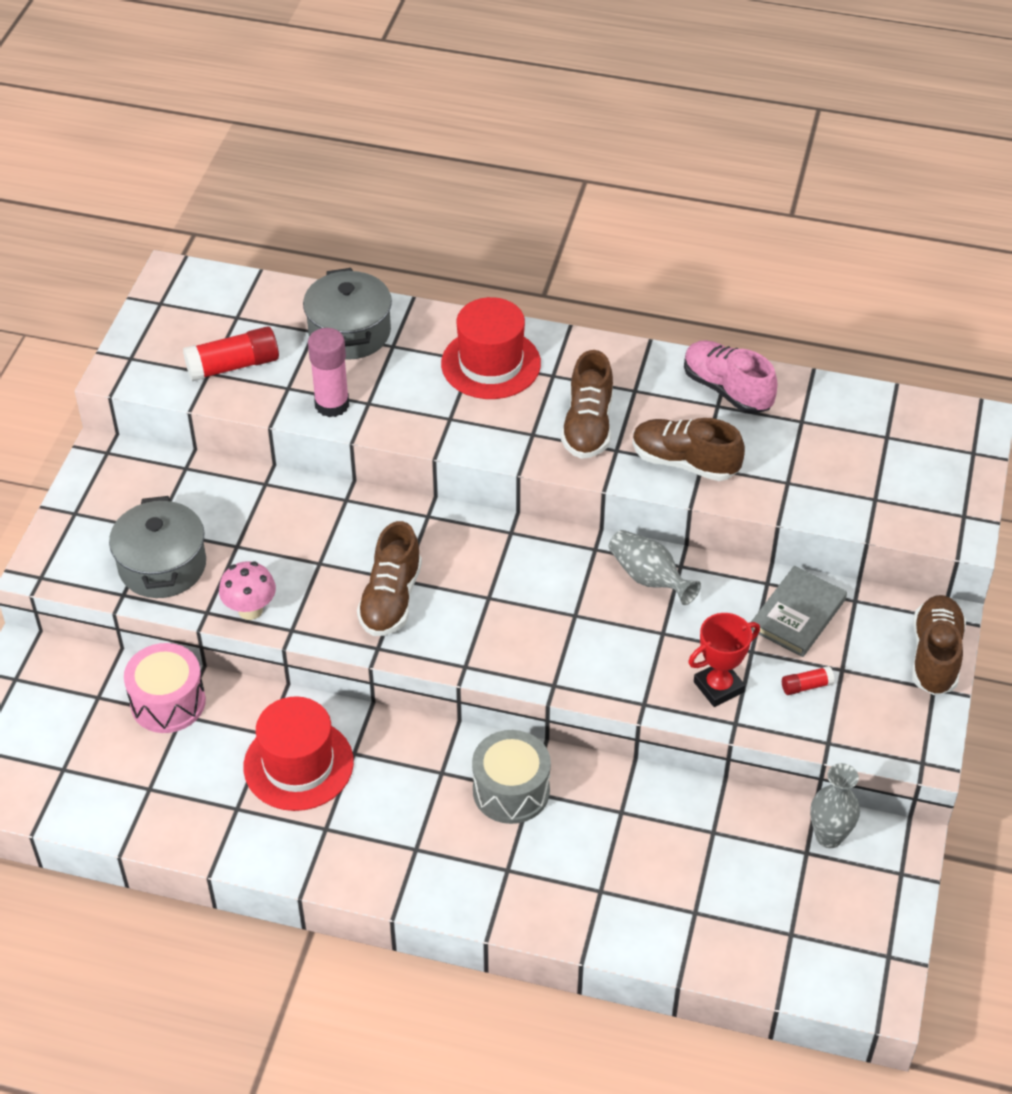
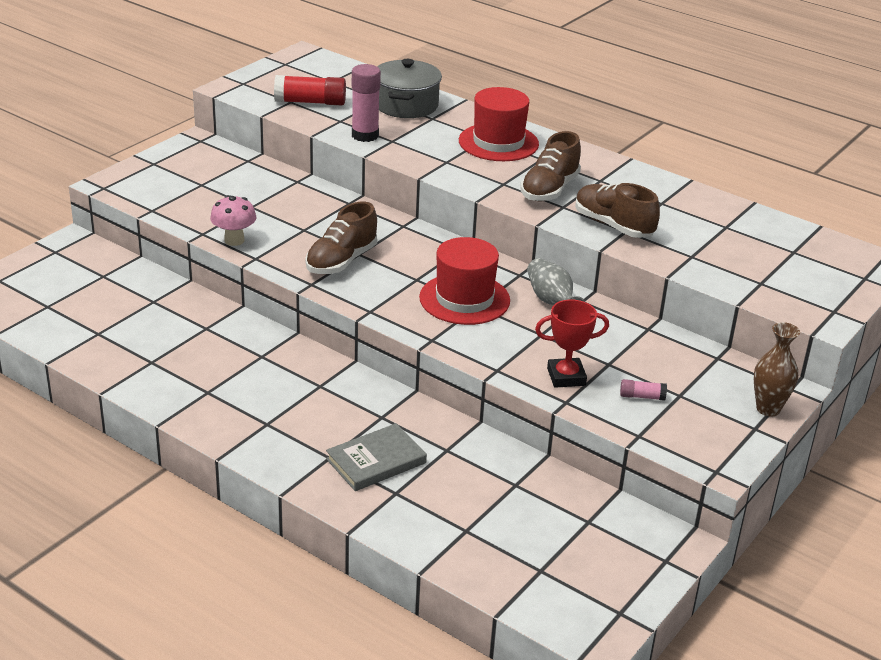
camera: 20 degrees right, 15 degrees down
(162, 566) = (191, 203): grey pot -> none
(168, 702) = (149, 291): pink drum -> none
(298, 764) = (215, 350): red hat -> red hat (464, 299)
(511, 790) = (366, 411): grey drum -> none
(727, 390) = (675, 196): pink shoe -> none
(797, 614) = (662, 353): grey book -> grey book (376, 461)
(806, 686) = (642, 396): red glue stick -> pink glue stick
(829, 836) = (614, 517): grey vase -> none
(934, 656) = (768, 409): brown shoe -> brown vase

